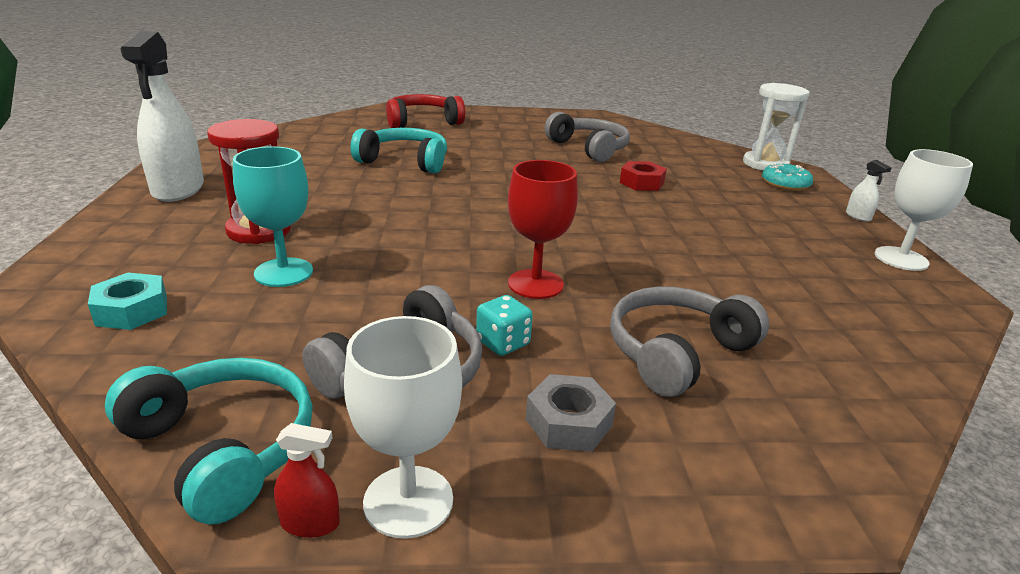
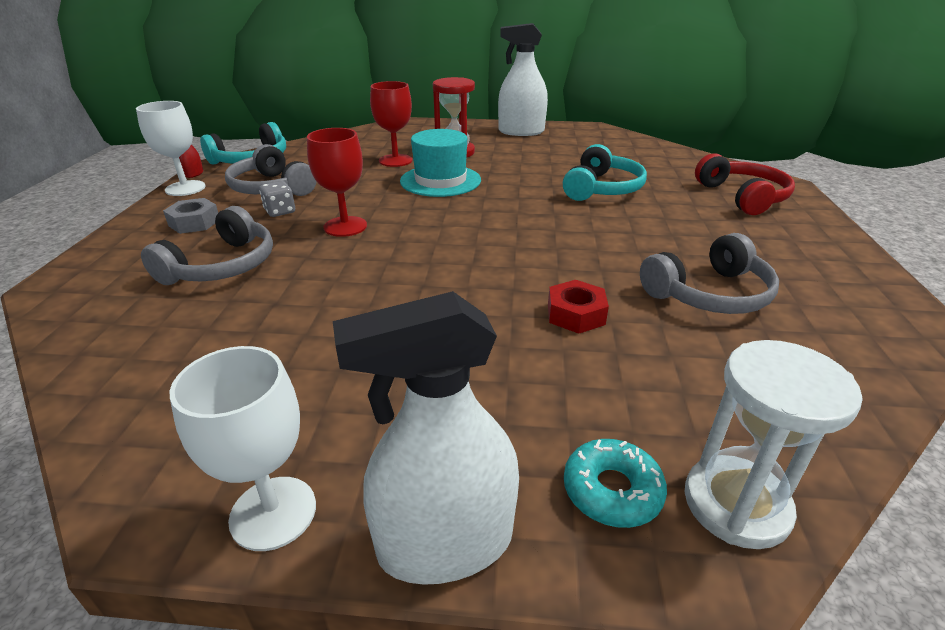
camera: 100 degrees right, 5 degrees up
(132, 310) = (369, 138): turquoise nut -> none
(283, 272) = (395, 160): turquoise goblet -> red goblet
(377, 236) = (440, 181): none -> turquoise hat
(503, 343) = (280, 211): turquoise dice -> grey dice
(676, 352) = (222, 266): grey headphones -> grey headphones turned 60 degrees clockwise
(858, 216) = (445, 543): white spray bottle -> white spray bottle, size x2.46

